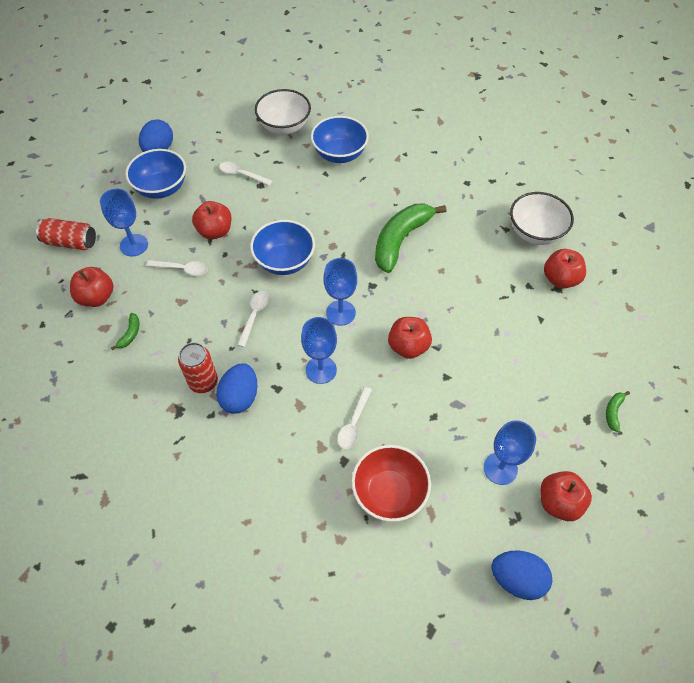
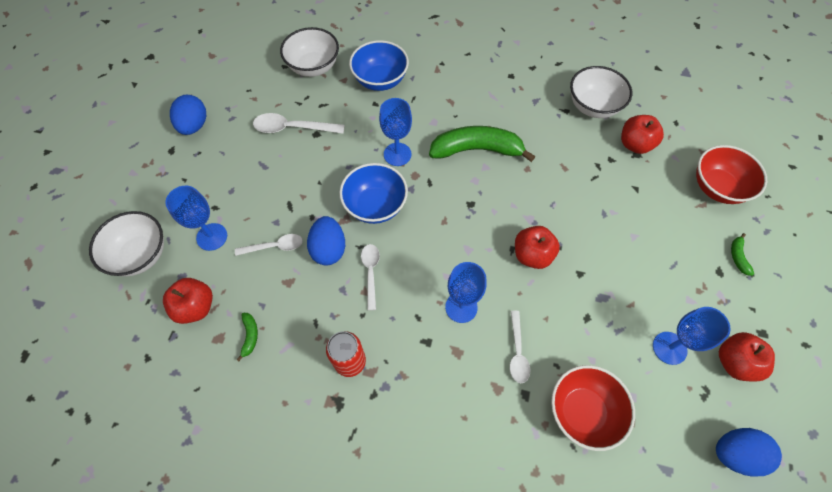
camera: 20 degrees left, 5 degrees up
(71, 242) = (140, 255): red can -> white bowl
(161, 188) = (215, 166): blue bowl -> none
(215, 231) = (291, 195): red apple -> none
(240, 397) = (394, 365): blue egg -> blue egg (329, 249)
(241, 174) = (292, 128): white spoon -> white spoon, size x1.51
(340, 313) = (453, 242): blue goblet -> blue goblet (397, 154)
(401, 240) = (477, 150): green banana -> green banana turned 75 degrees clockwise
(625, 343) = (717, 187): none -> red bowl

